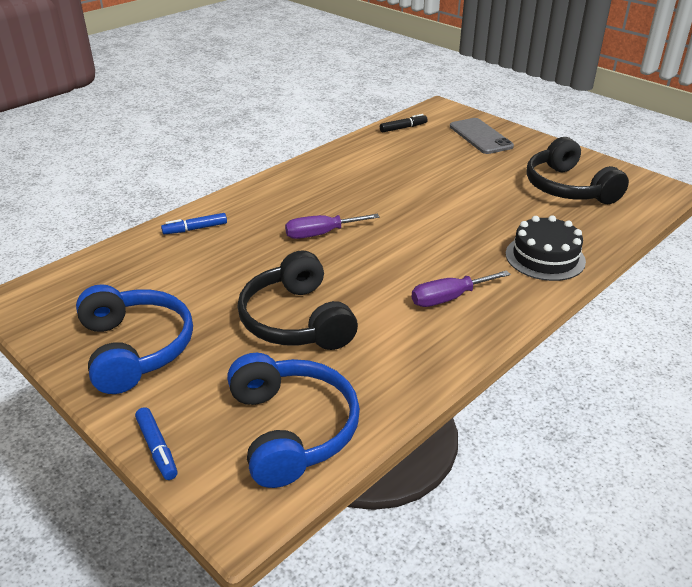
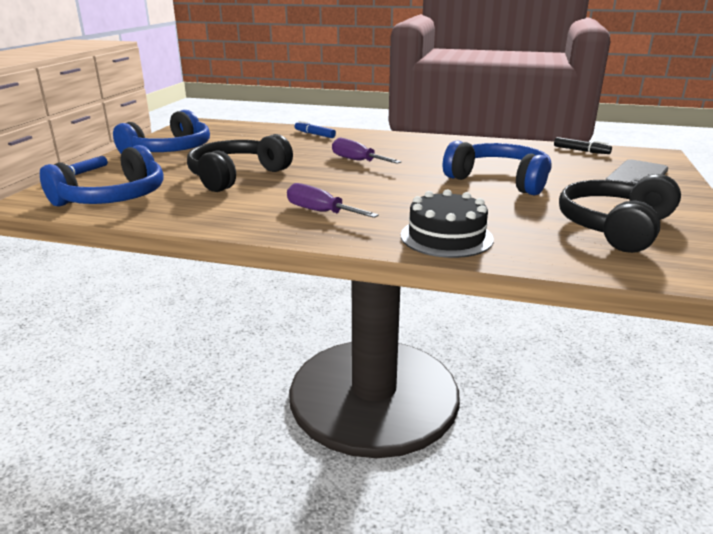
camera: 60 degrees right, 10 degrees down
(442, 188) = (499, 180): none -> blue headphones

